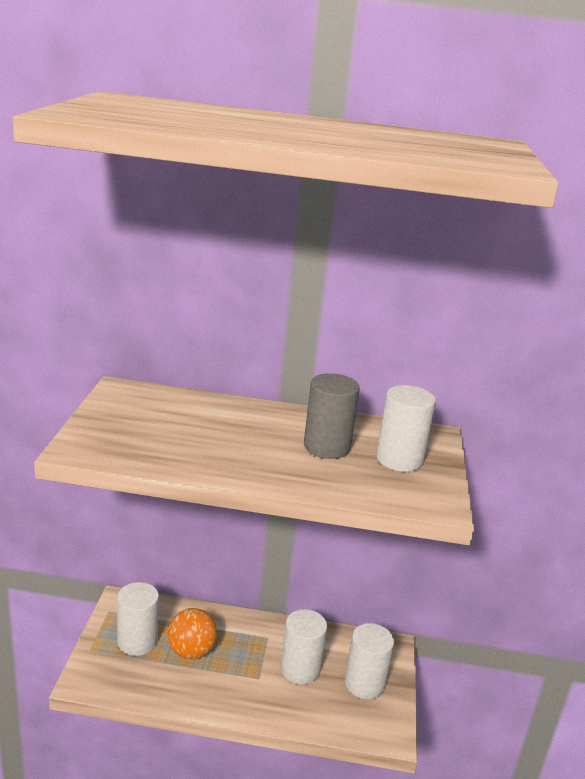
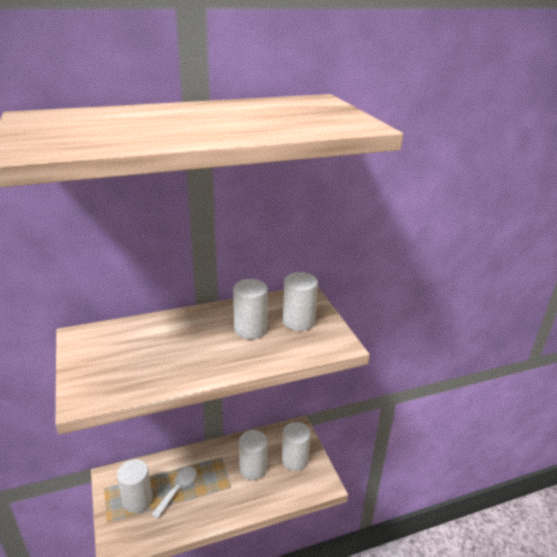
camera: 25 degrees left, 5 degrees up
(191, 651) = (178, 489): orange ball -> white spoon
(326, 447) = (250, 329): grey cylinder -> white cylinder

